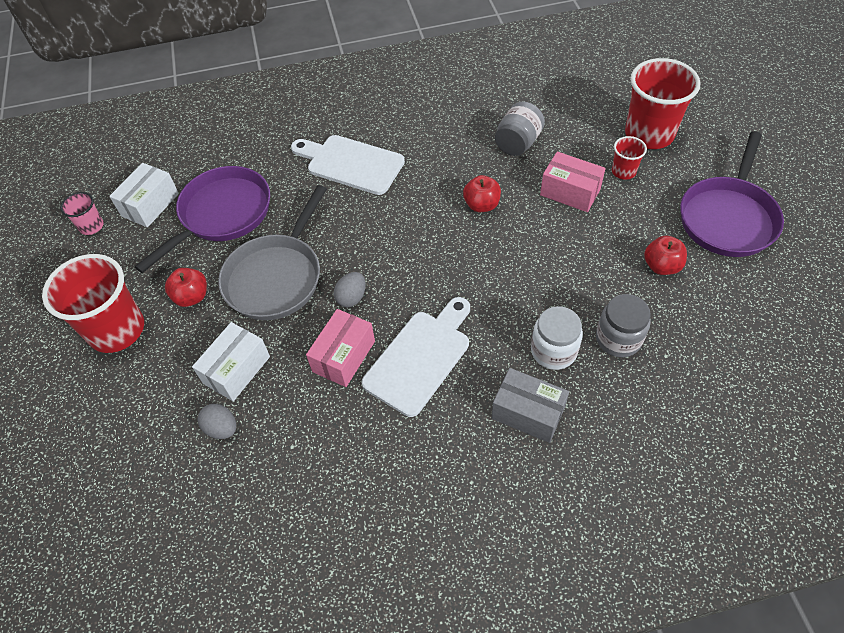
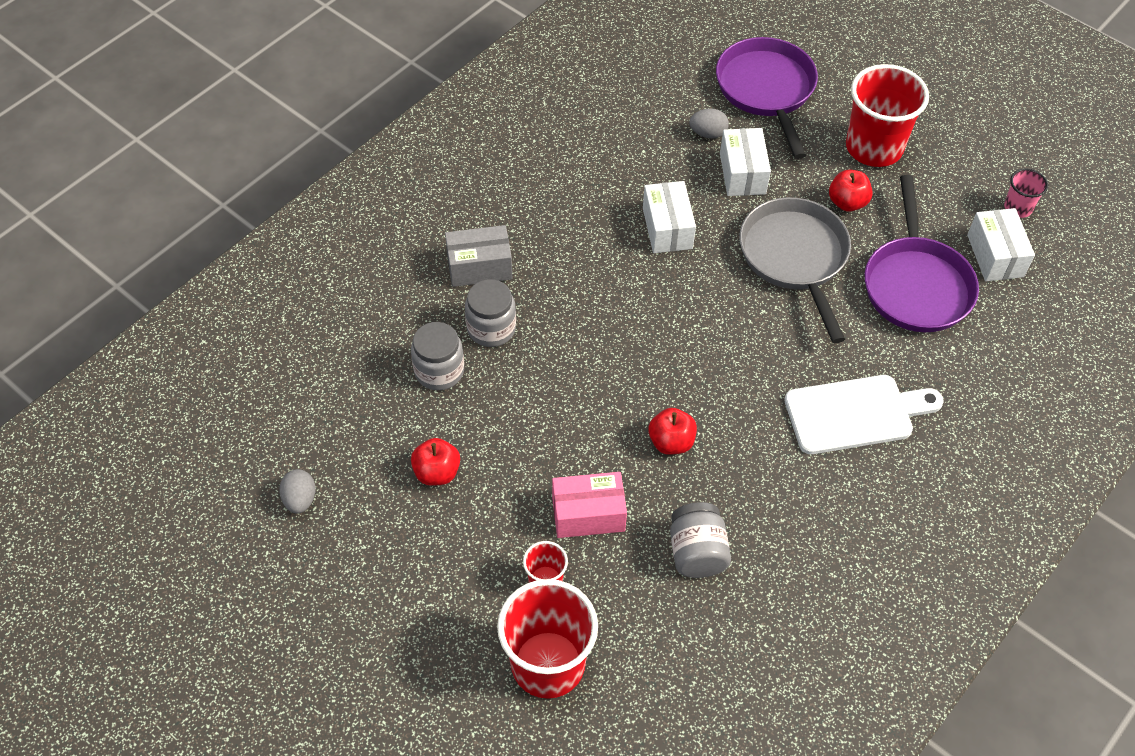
camera: 140 degrees right, 0 degrees up
(343, 356) = (667, 228): pink box -> white box
(351, 297) = (709, 277): grey egg -> grey egg (300, 499)
(420, 358) = (602, 261): white cutting board -> none
(553, 351) = (491, 328): white jar -> grey jar
(728, 217) = (392, 579): purple pan -> purple pan (766, 90)

